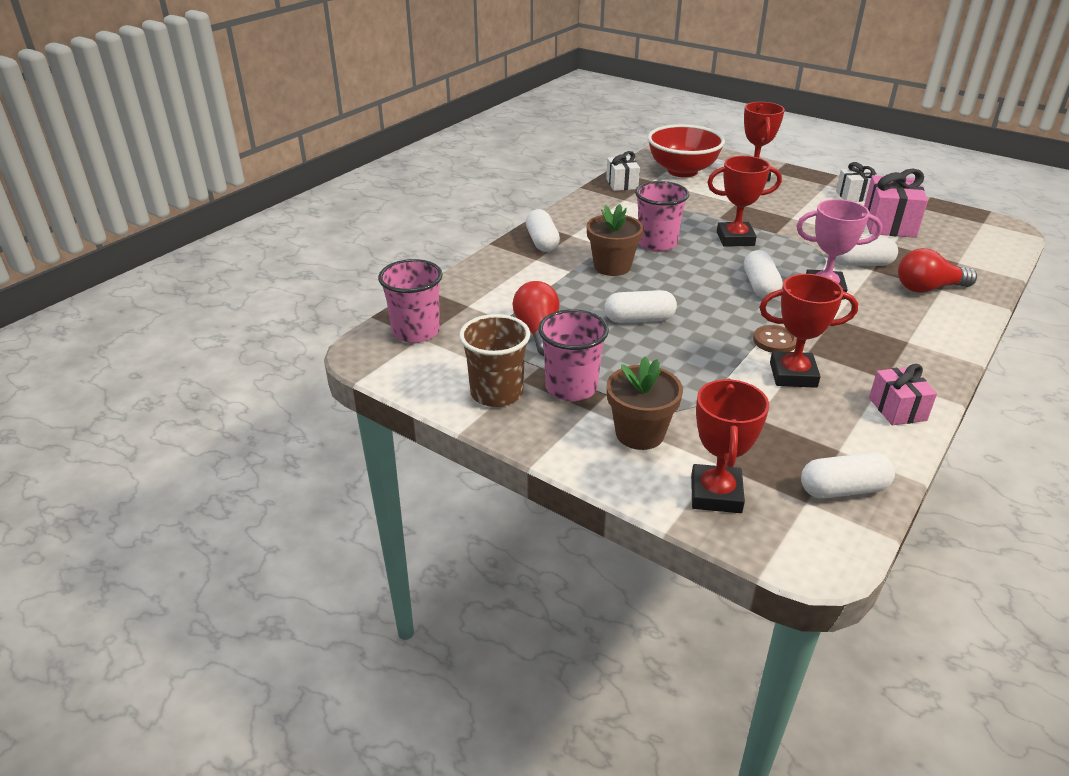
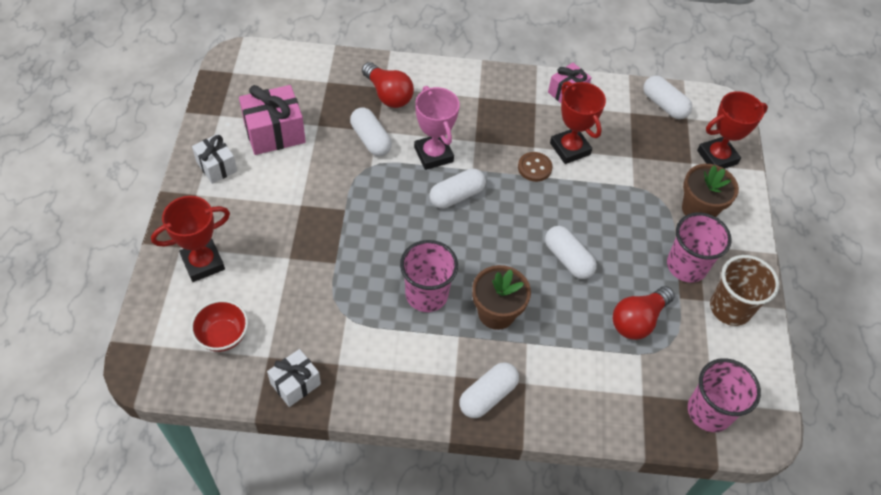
camera: 125 degrees left, 20 degrees up
(682, 171) = (223, 336): red bowl -> red bowl, size x0.57
(735, 239) = (377, 236): red trophy -> none

